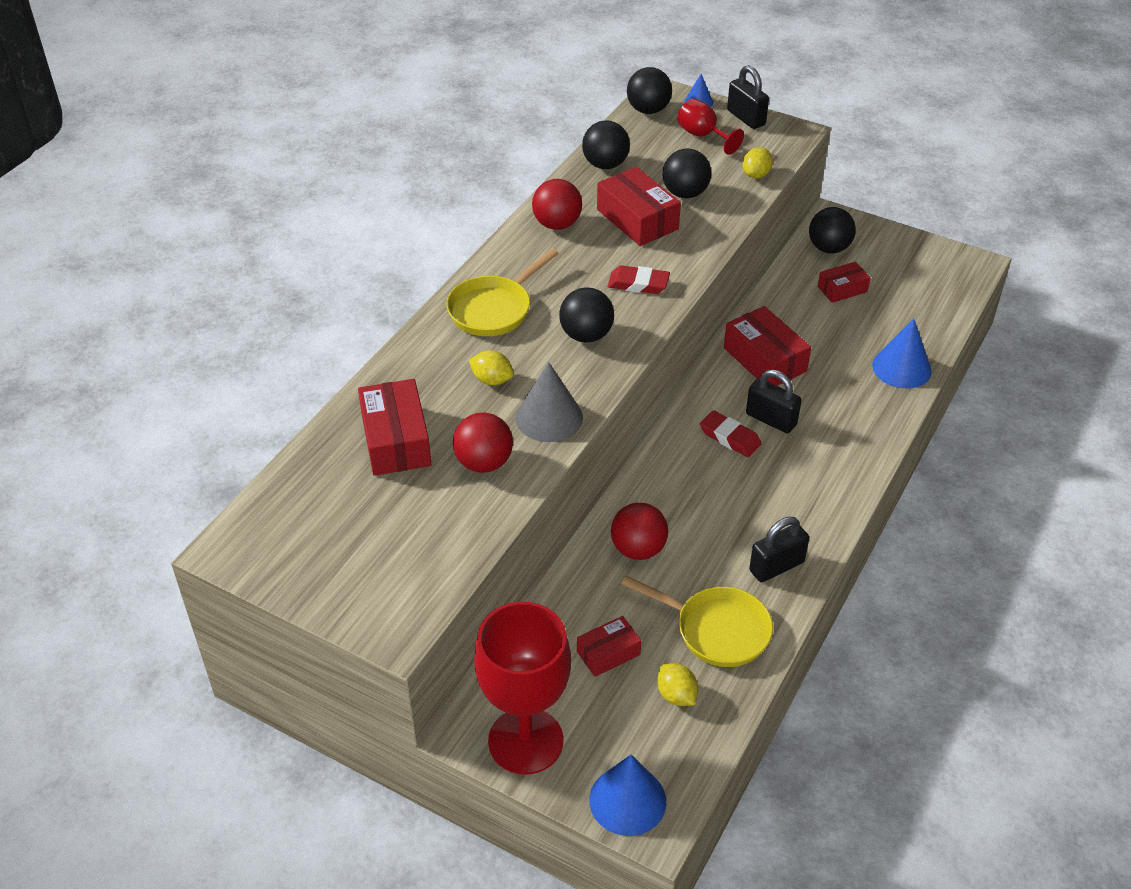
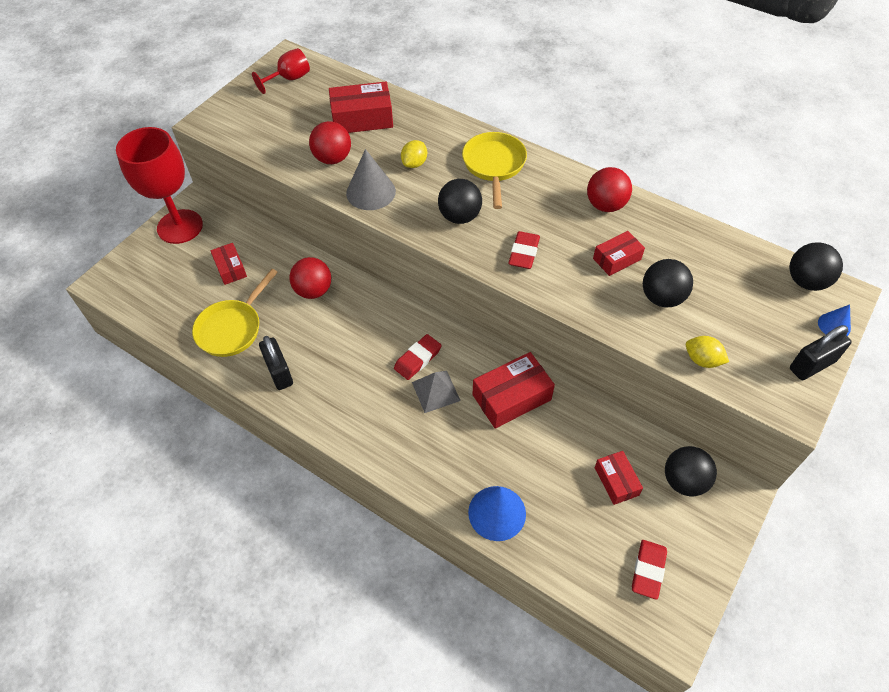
camera: 95 degrees right, 10 degrees up
(494, 309) = (494, 165): yellow pan -> yellow pan turned 45 degrees clockwise
(605, 164) = (701, 242): black ball -> none
(627, 800) = (123, 271): blue cone -> none
(637, 219) = (617, 259): red box -> red box, size x0.60
(676, 695) = (187, 301): yellow lemon -> none
(703, 136) = (767, 322): red goblet -> red goblet (289, 79)
(771, 419) = (436, 391): black padlock -> grey pyramid
(923, 274) = (648, 570): none -> red eraser

